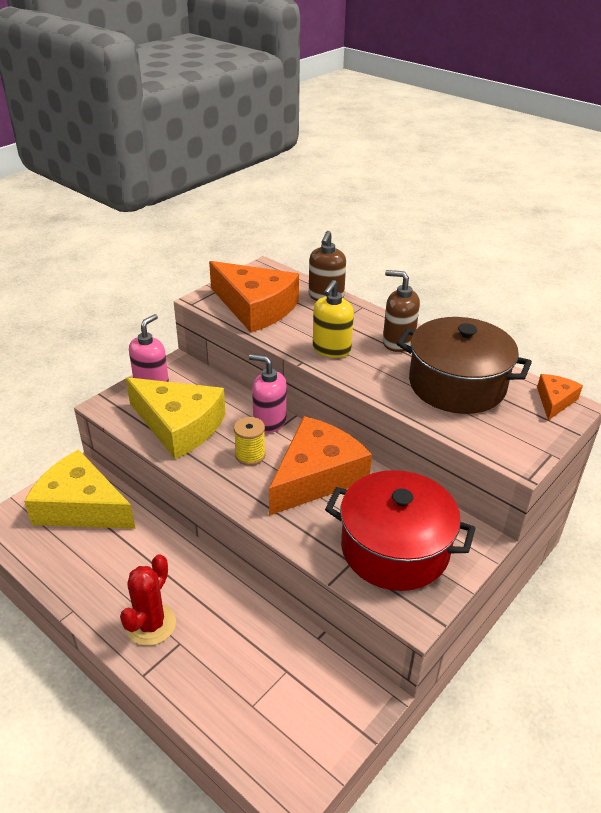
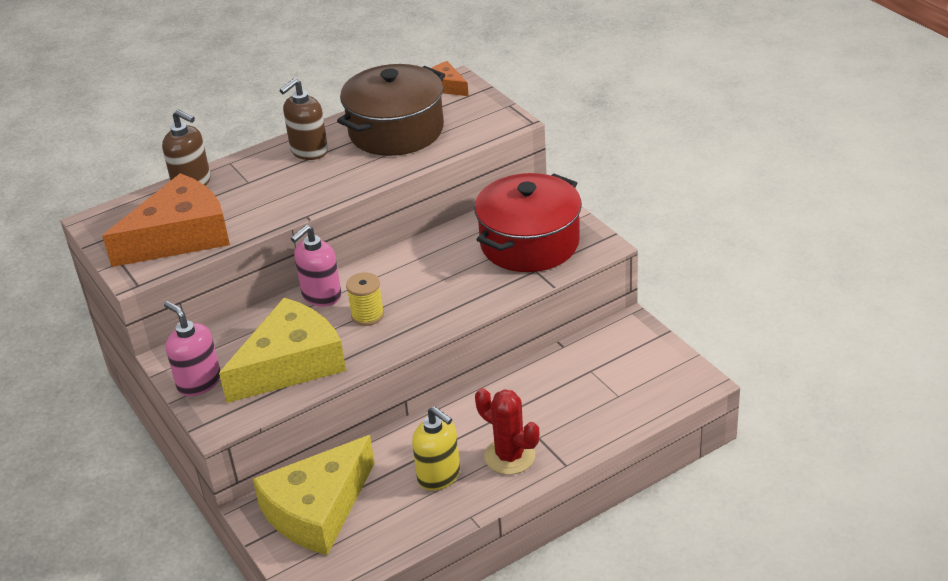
camera: 70 degrees left, 0 degrees up
(316, 476) = (419, 275): orange cheese -> none
(331, 349) = (296, 194): yellow soap dispenser -> yellow soap dispenser (439, 476)

